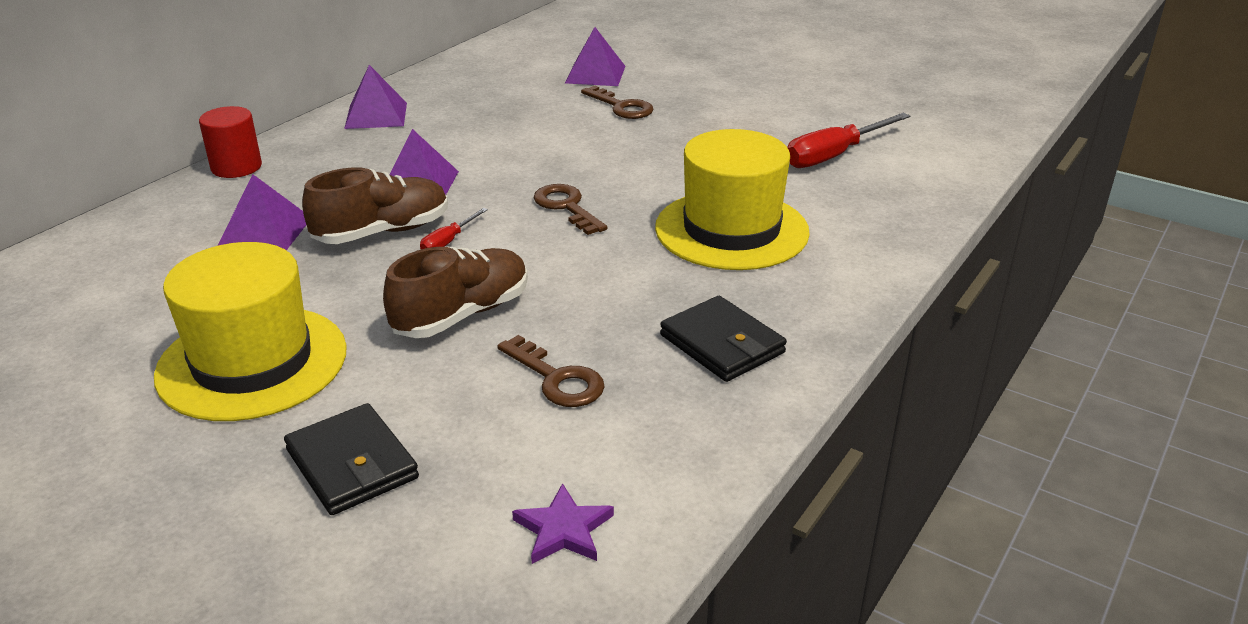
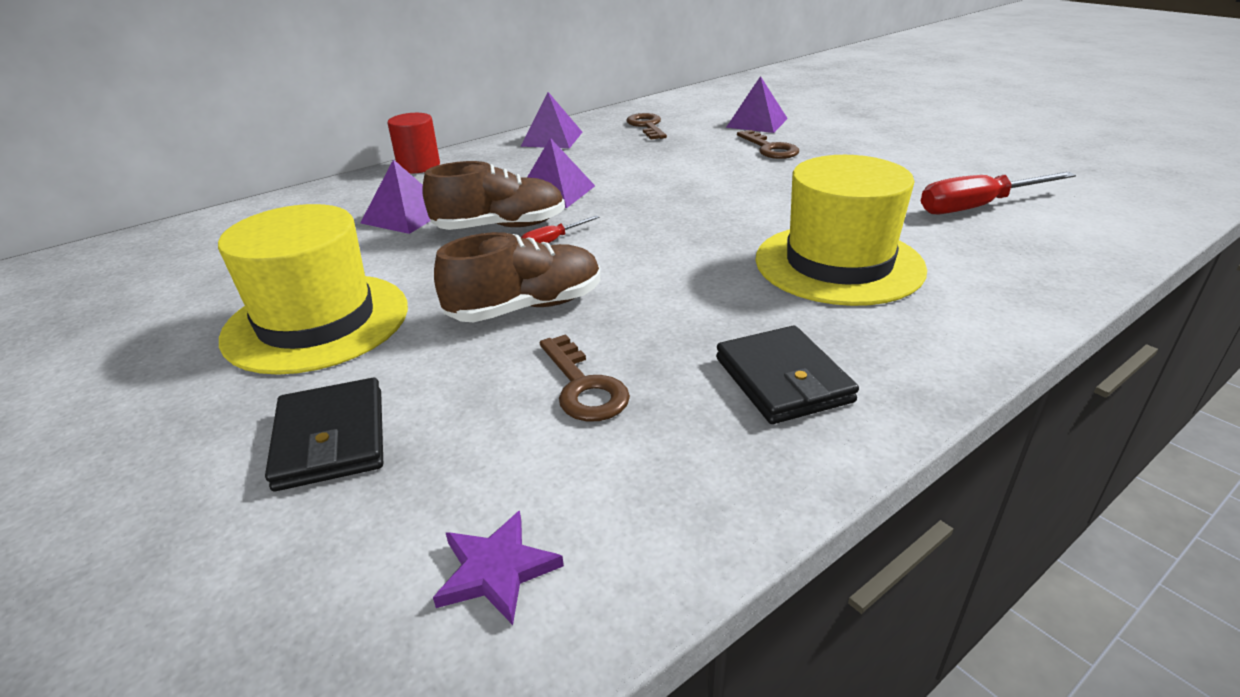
camera: 20 degrees right, 0 degrees up
(566, 207) = (677, 224): brown key -> brown key (647, 126)

